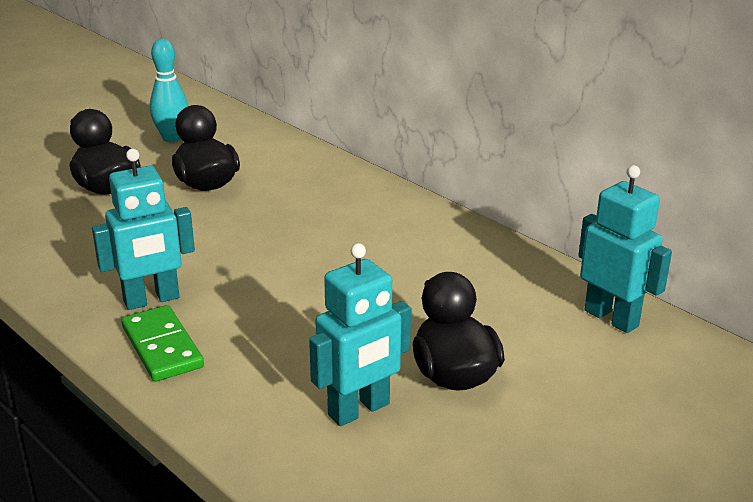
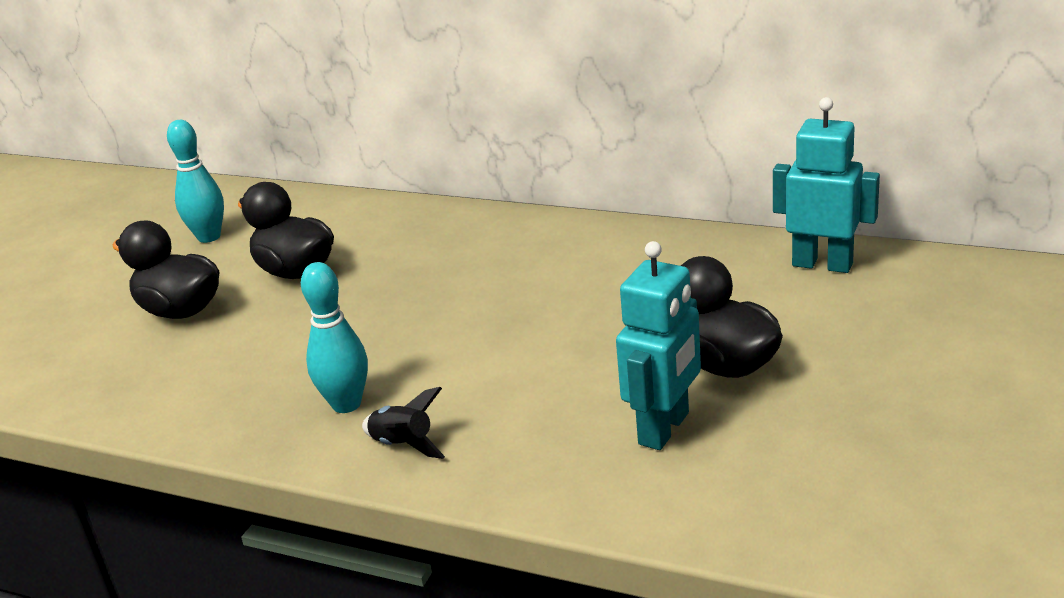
camera: 20 degrees left, 0 degrees up
(151, 300) = (346, 404): turquoise robot -> turquoise bowling pin
(162, 347) = (403, 445): green domino -> black rocket

